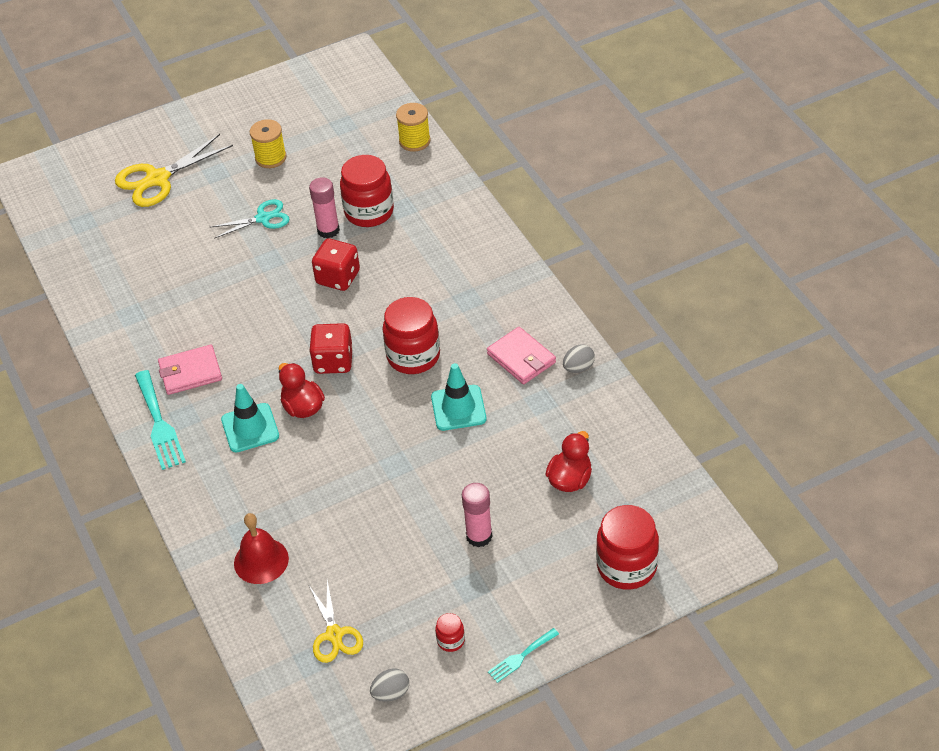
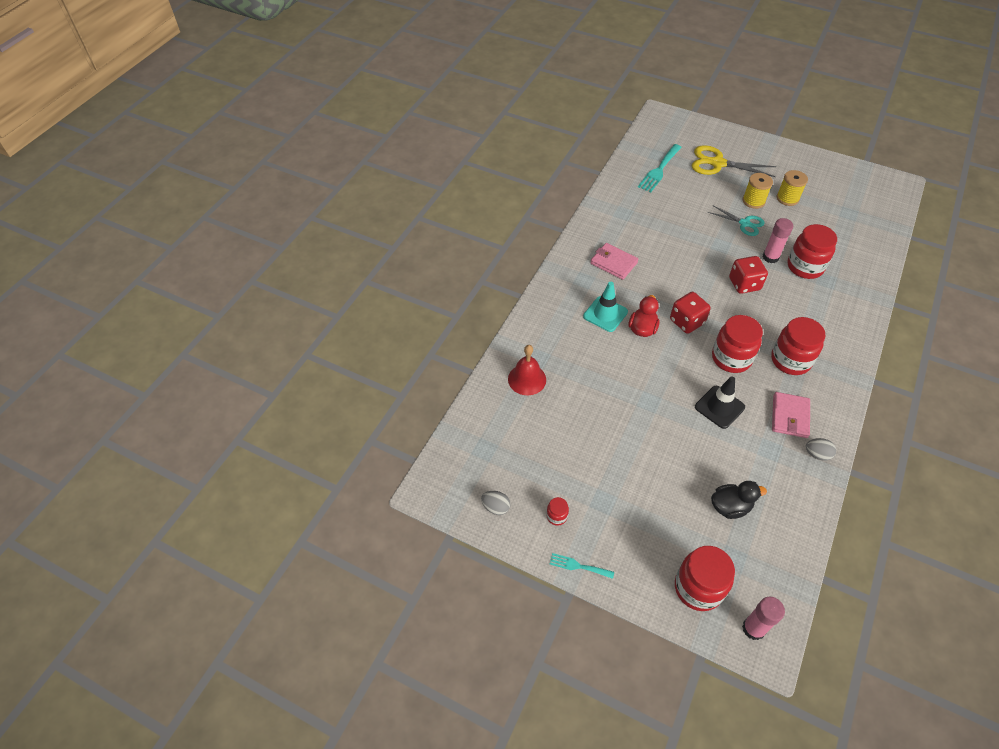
camera: 50 degrees right, 5 degrees up
(159, 424) = (569, 273): turquoise fork -> turquoise fork (659, 170)
(334, 635) = (510, 449): yellow scissors -> none
(414, 141) = (879, 253): yellow spool -> yellow spool (753, 201)
(458, 408) = (719, 407): turquoise traffic cone -> black traffic cone
(462, 309) = (790, 360): none -> red jar
(479, 536) = (641, 481): pink glue stick -> pink glue stick (753, 628)
(570, 479) = (730, 507): red duck -> black duck

